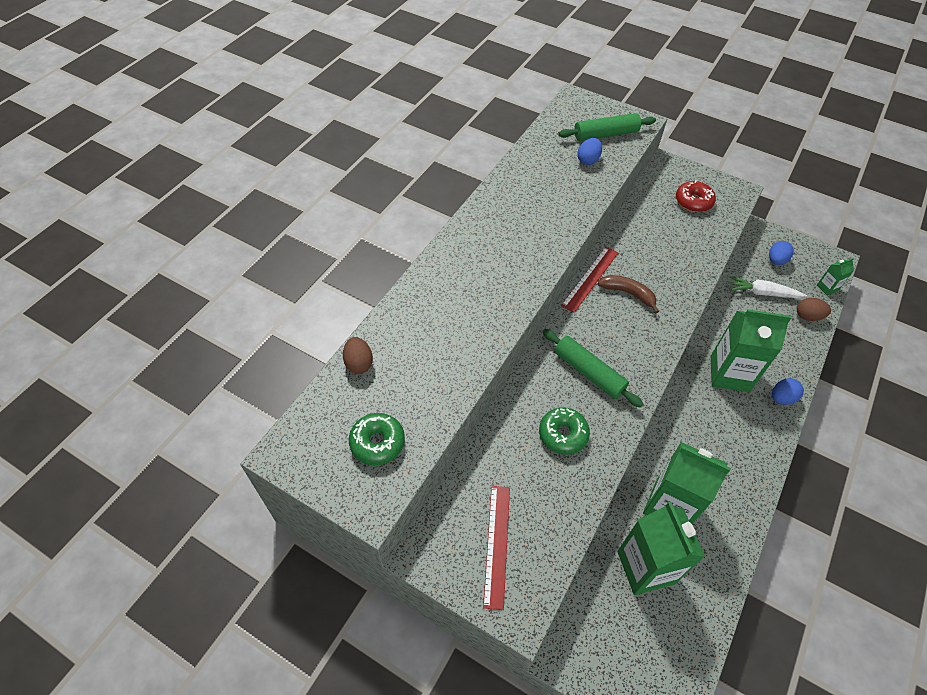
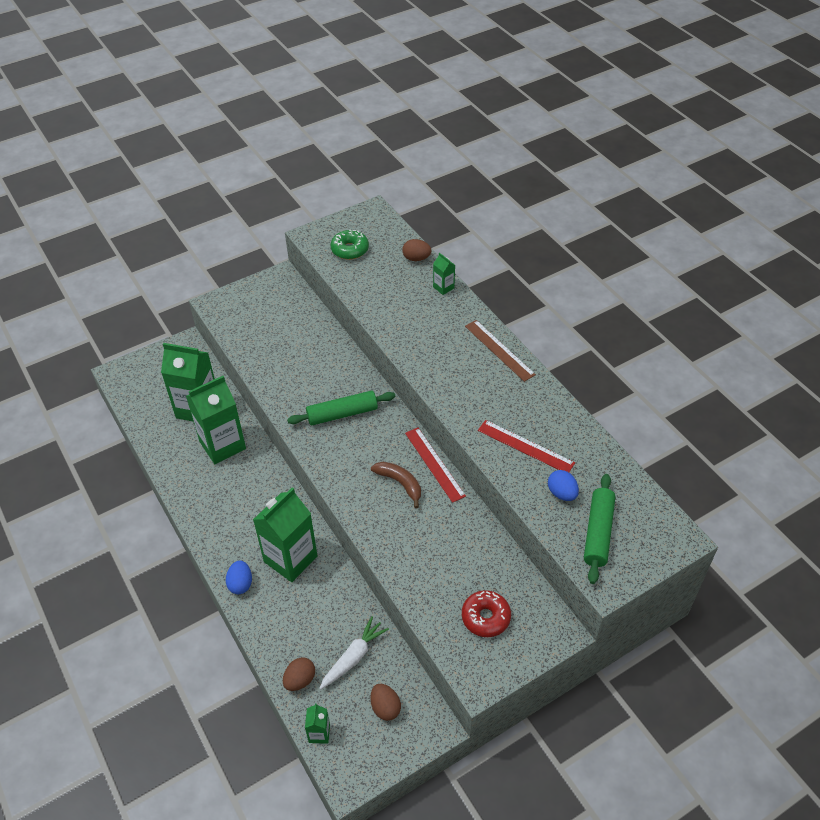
camera: 120 degrees right, 5 degrees down
(396, 318) = (443, 287): none -> green carton
(461, 242) = (499, 350): none -> brown ruler
(497, 544) = (260, 310): red ruler -> red ruler (525, 446)
(563, 434) = (304, 374): green donut -> none
(628, 293) = (400, 483): brown banana -> brown banana turned 105 degrees counterclockwise
(776, 260) = (385, 707): blue egg -> brown egg

